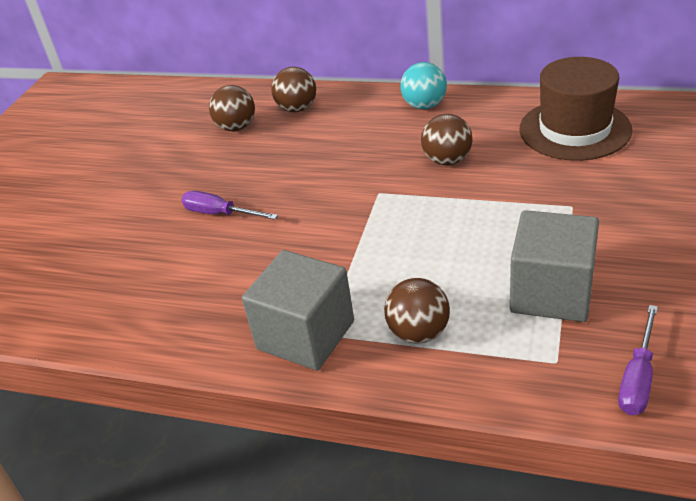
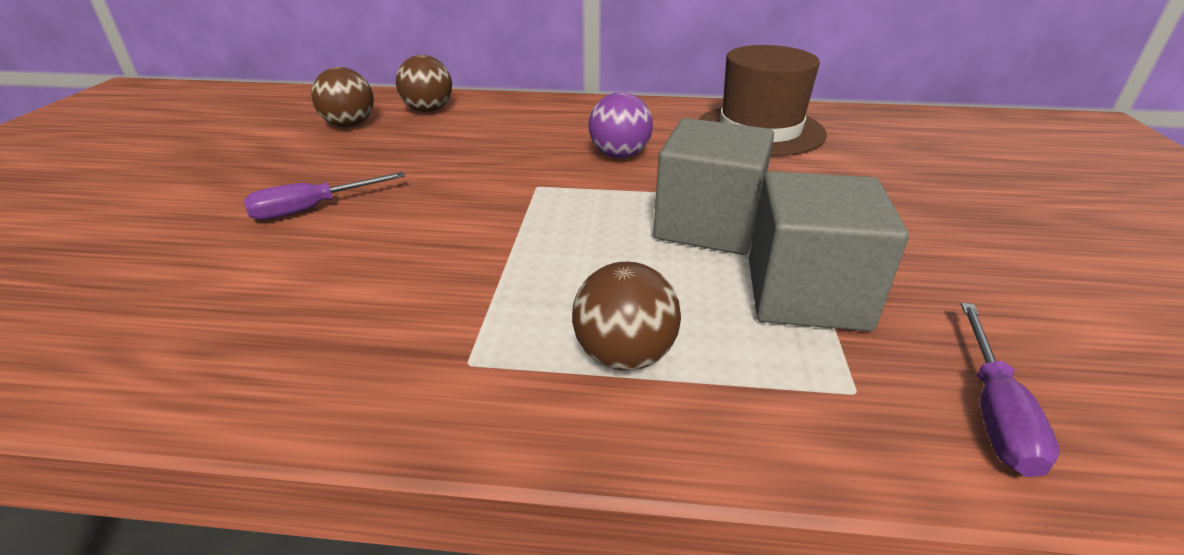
camera: 15 degrees left, 5 degrees down
(220, 214) = (312, 209): purple screwdriver -> purple screwdriver turned 45 degrees counterclockwise
(305, 335) = (435, 366): grey cube -> grey cube (707, 225)
(424, 105) = (581, 109): turquoise ball -> none
(447, 160) = (619, 155): brown ball -> purple ball

